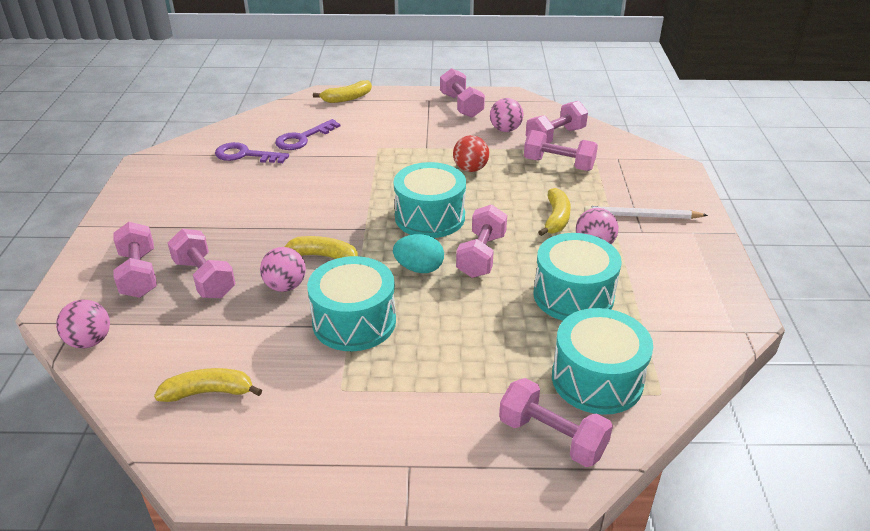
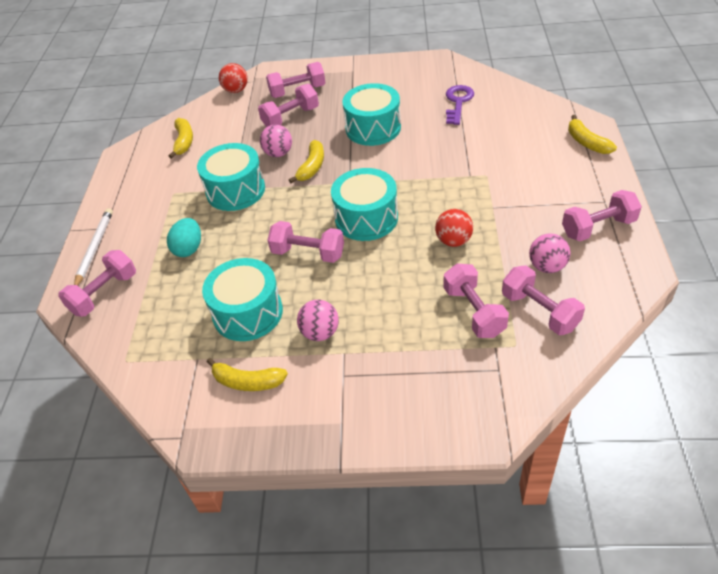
camera: 95 degrees right, 10 degrees up
(90, 341) = (236, 90): pink ball -> red ball
(302, 138) = (493, 127): purple key -> none
(419, 268) = (293, 217): turquoise egg -> turquoise egg (189, 248)
(556, 218) = (365, 305): yellow banana -> yellow banana (247, 382)
(558, 164) = (474, 312): pink dumbbell -> pink dumbbell turned 45 degrees counterclockwise
(597, 379) = (149, 322): turquoise drum -> turquoise drum (373, 128)
(642, 216) = (371, 378): white pencil -> white pencil (95, 248)

